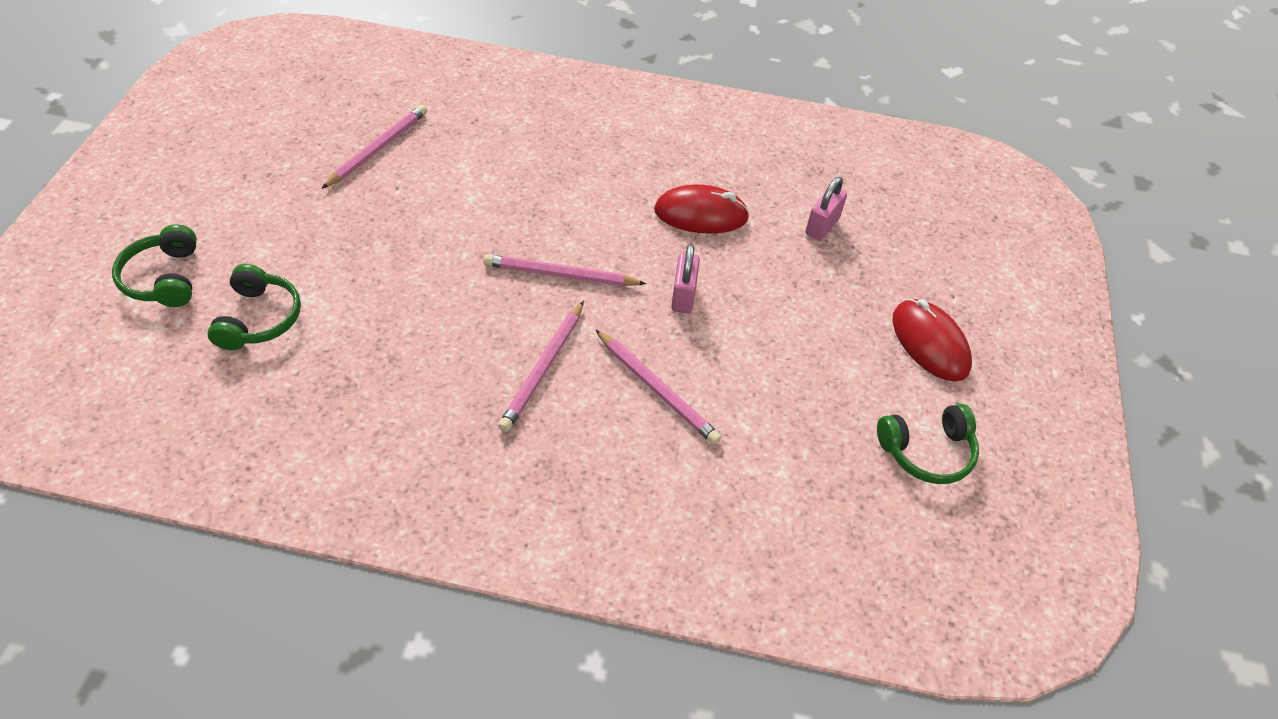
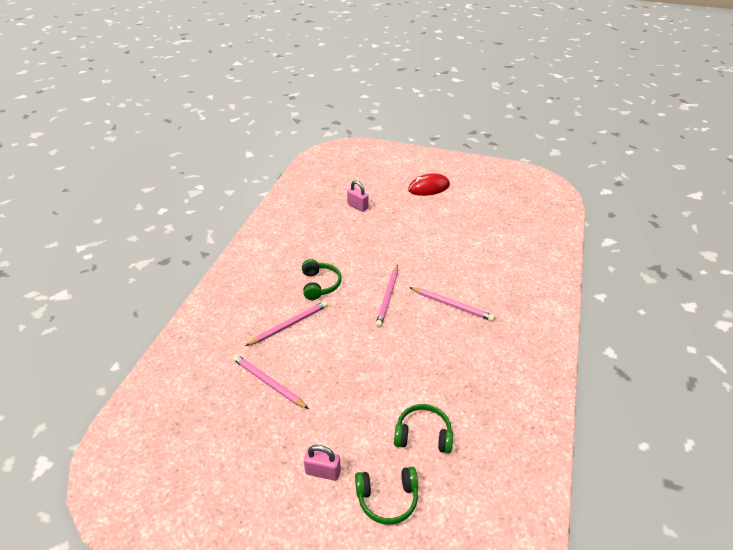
camera: 80 degrees left, 10 degrees down
(656, 389) = (461, 267): pink pencil -> pink pencil (289, 325)
(683, 296) = (402, 254): pink padlock -> pink padlock (323, 472)
(701, 214) = (345, 243): red mouse -> none
(926, 451) = (484, 197): green headphones -> green headphones (319, 285)

